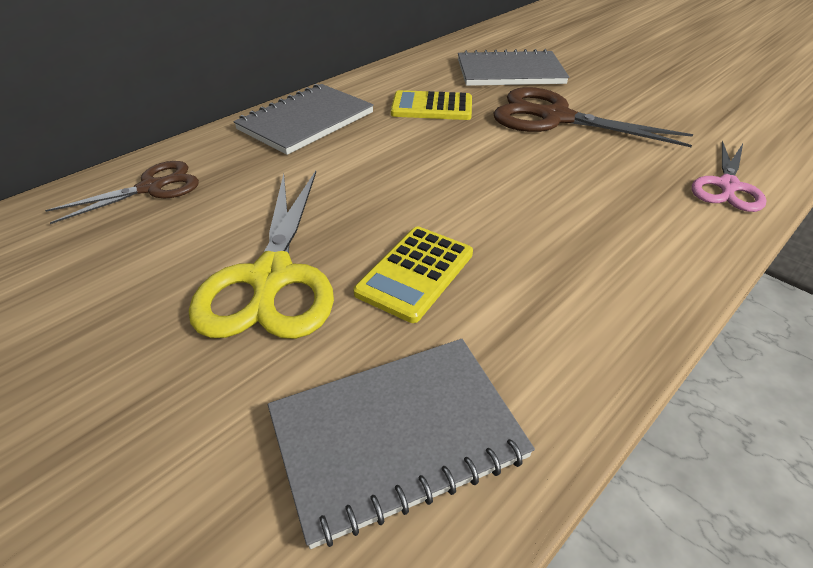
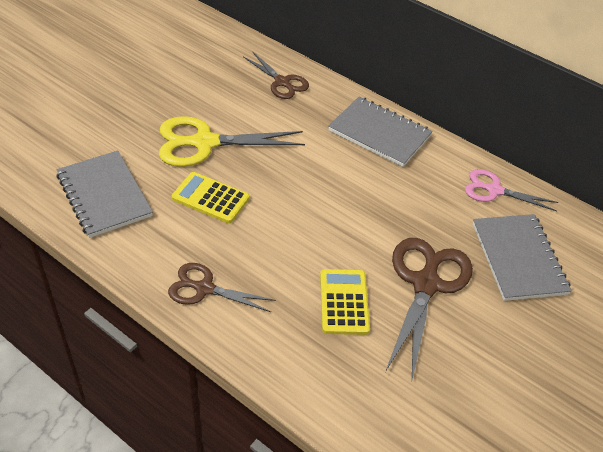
camera: 80 degrees right, 5 degrees up
(432, 107) = (423, 202): yellow calculator -> yellow calculator (344, 302)
(614, 283) = (204, 288): none -> brown scissors
(727, 186) = (329, 387): pink scissors -> pink scissors (494, 190)

